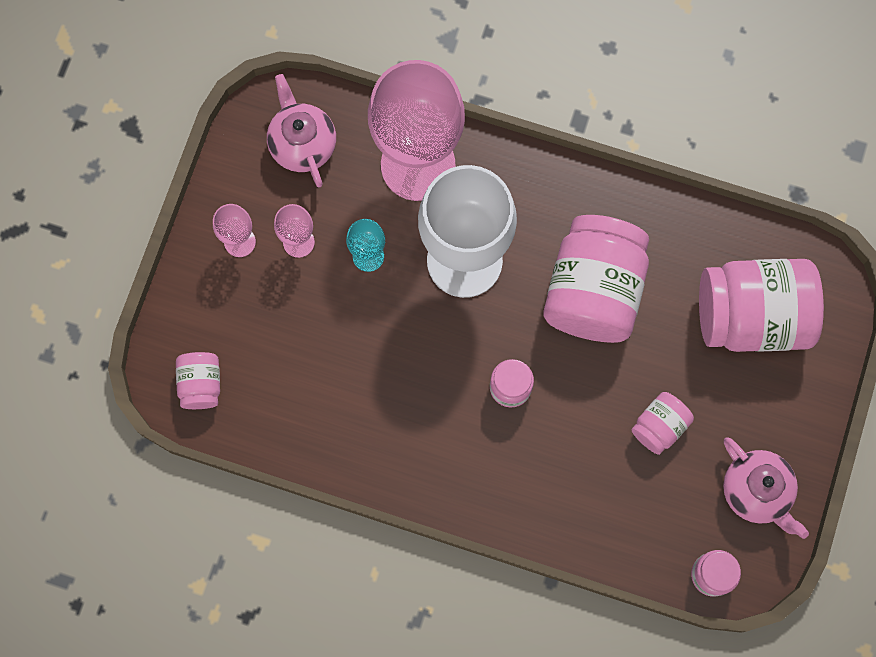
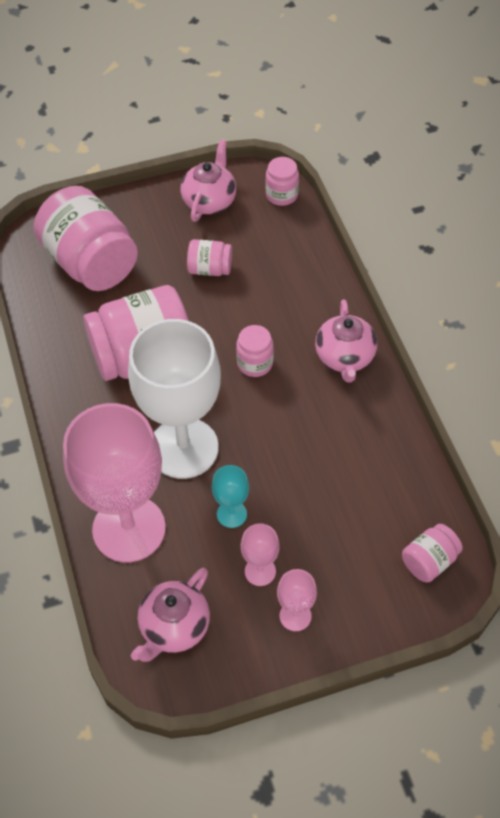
camera: 125 degrees left, 20 degrees down
(454, 476) = (345, 357): none -> pink teapot

